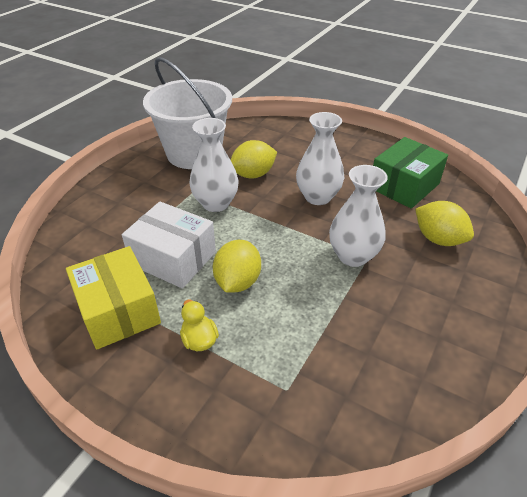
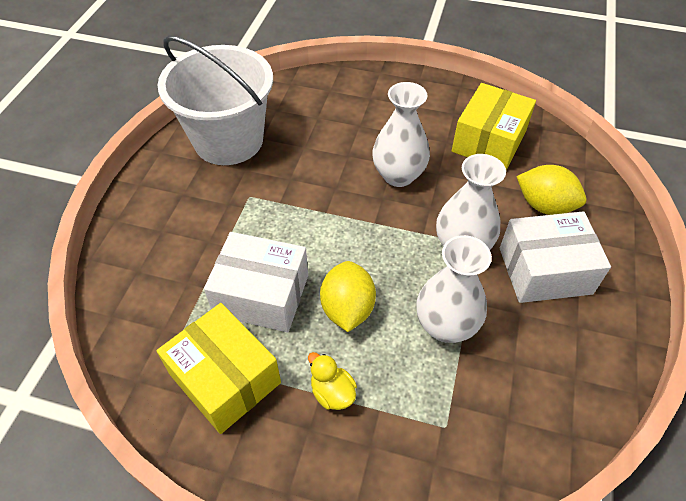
camera: 15 degrees left, 10 degrees up
(216, 203) = (283, 208): white vase -> white vase (445, 326)
(253, 174) = (312, 158): yellow lemon -> none
(404, 186) = (489, 141): green box -> yellow box
(422, 287) = (545, 271): none -> white box

